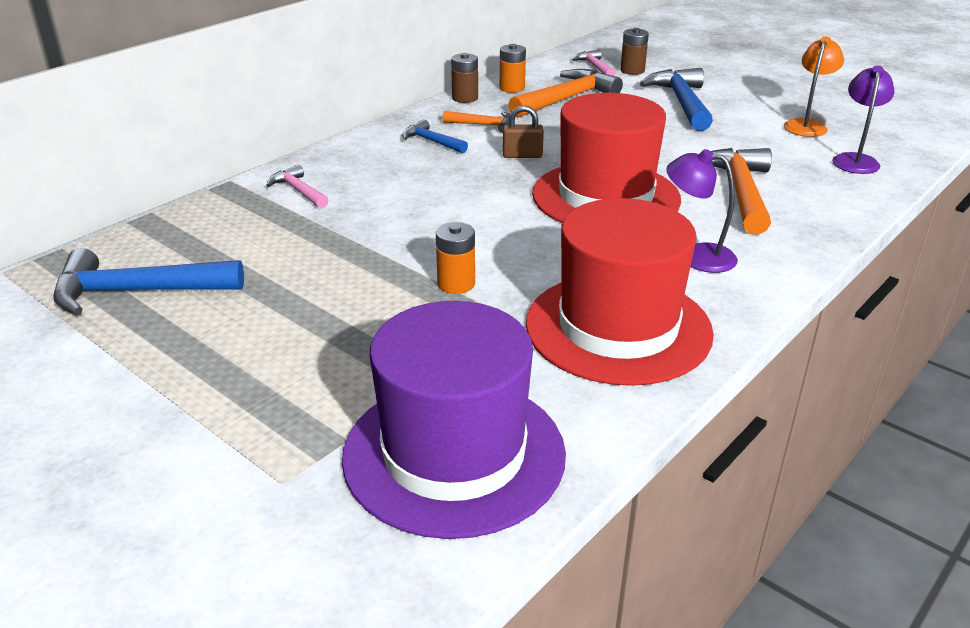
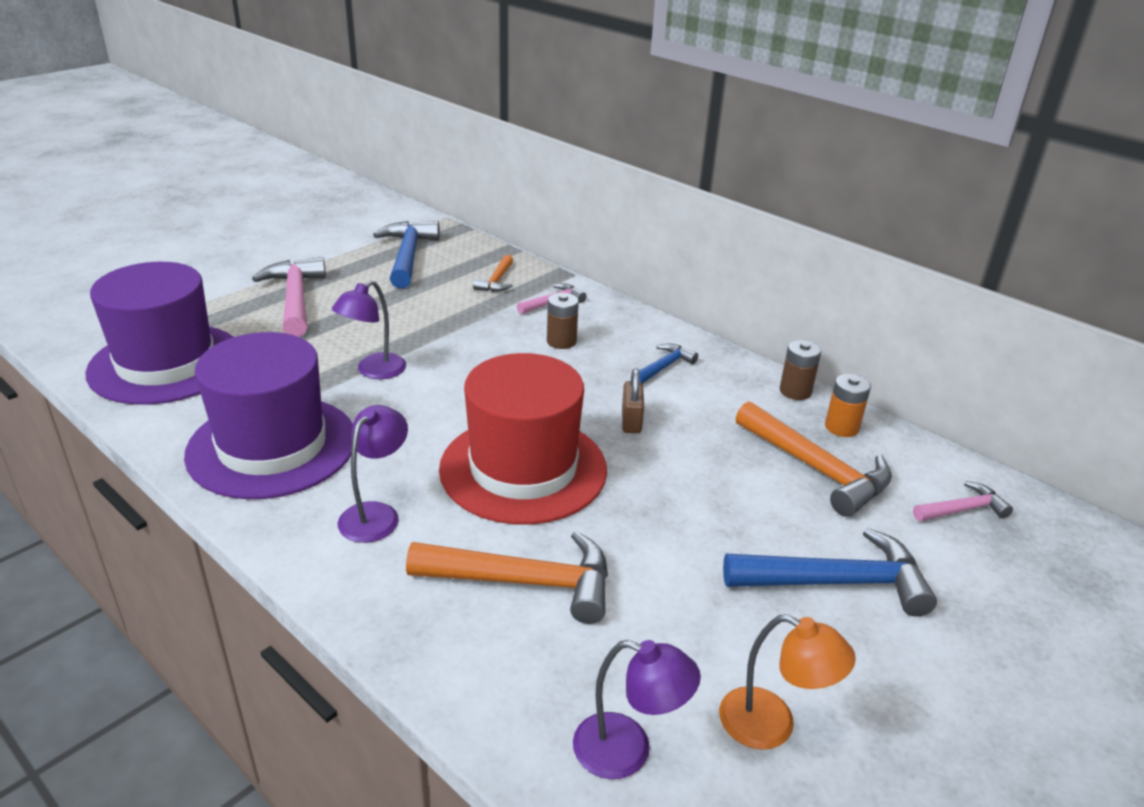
camera: 90 degrees right, 0 degrees up
(260, 370) = (295, 299): none -> pink hammer
(456, 284) = (374, 371): orange battery -> purple lamp
(483, 125) = (714, 400): orange hammer -> orange hammer (496, 281)
(618, 327) = (272, 446): red hat -> purple hat
(632, 70) = (964, 548): brown battery -> brown battery (561, 341)

